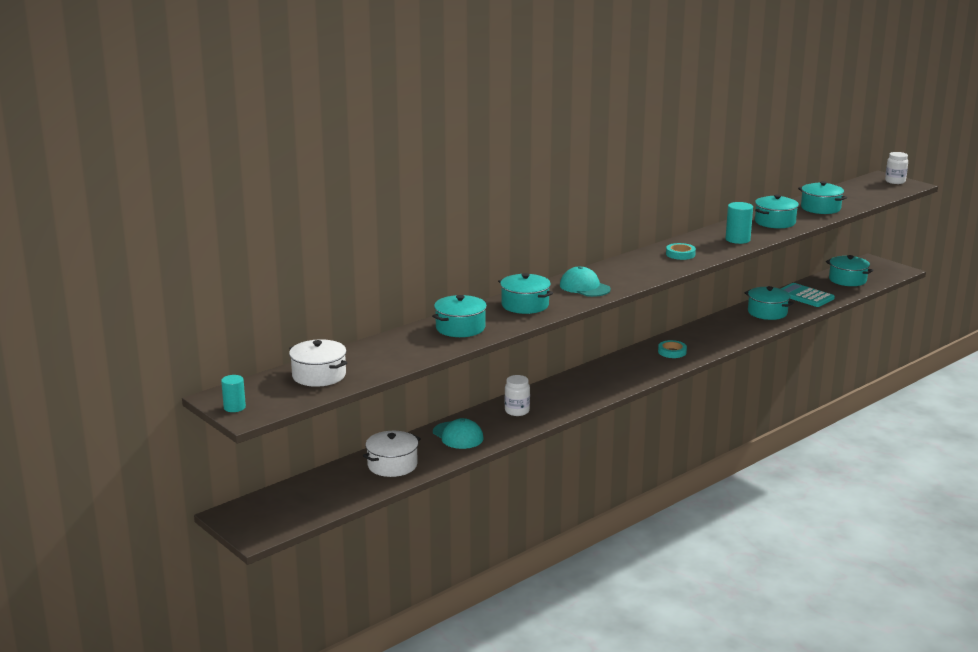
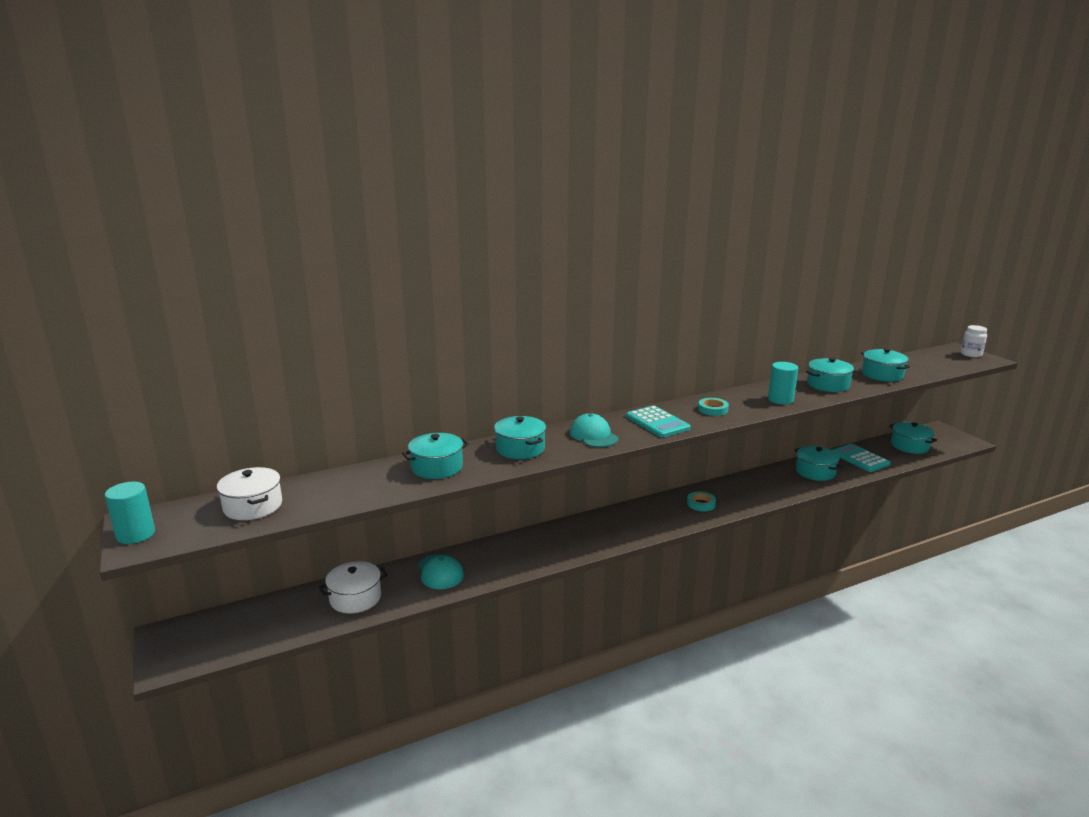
camera: 15 degrees right, 0 degrees up
(234, 407) = (135, 534): turquoise cylinder -> turquoise cylinder, size x1.53
(517, 411) = (514, 551): white jar -> none
(636, 270) = (657, 422): none -> turquoise calculator

